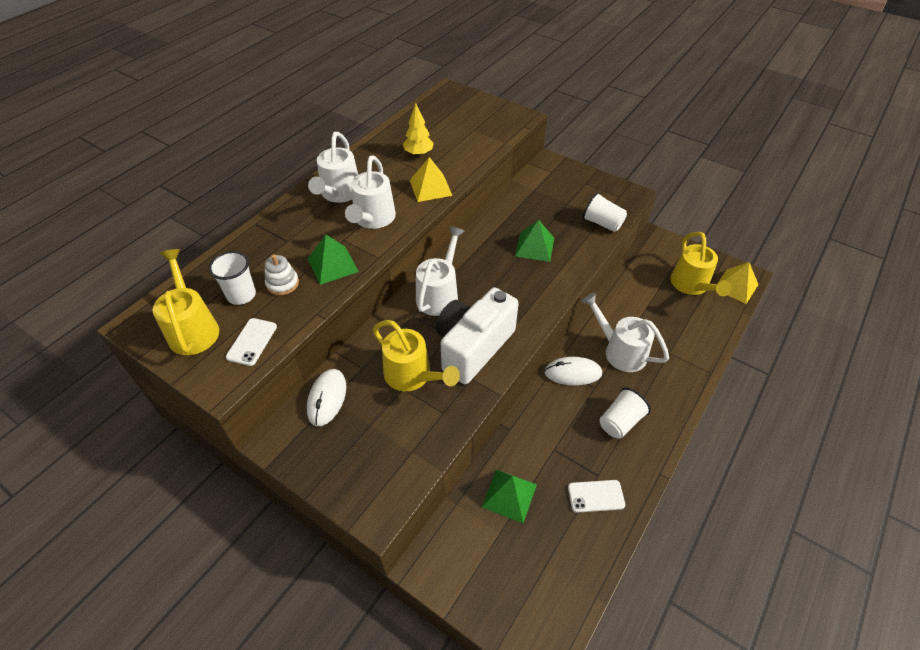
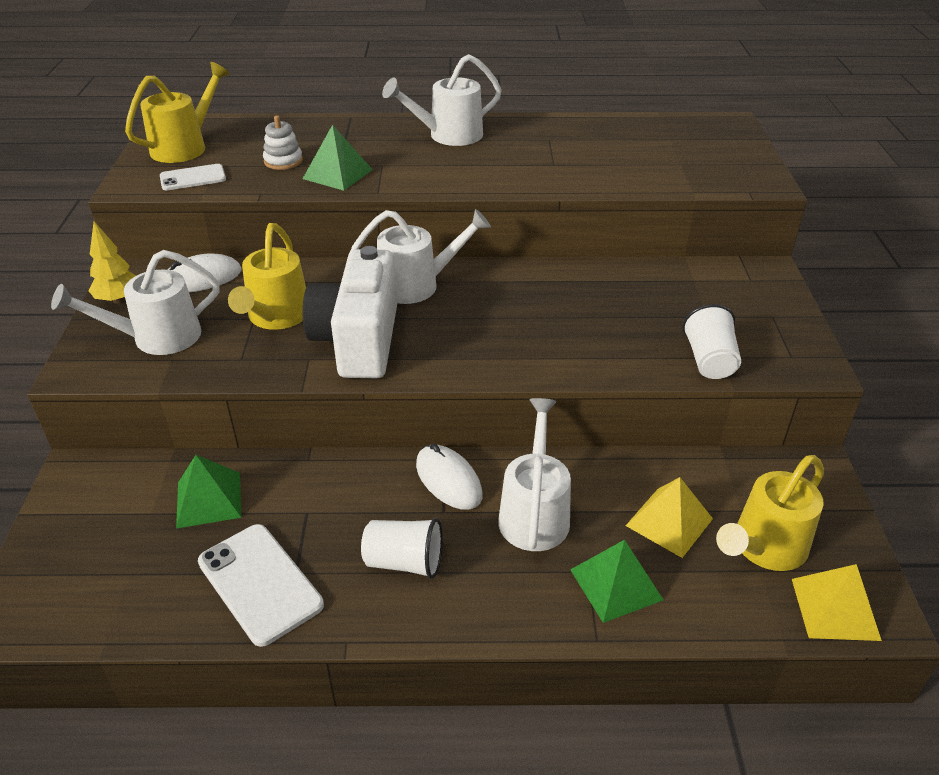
camera: 55 degrees right, 10 degrees down
(241, 295) = (247, 149): white cup -> none
(373, 219) = (433, 167): white watering can -> white watering can (156, 338)
(418, 154) = (580, 150): yellow tree -> yellow tree (119, 300)
(430, 187) = (532, 178): yellow pyramid -> yellow pyramid (669, 522)
(473, 347) = (358, 341): white camera -> white camera turned 90 degrees counterclockwise
(534, 247) = (583, 321): green pyramid -> green pyramid (616, 584)
(596, 496) = (260, 583): white phone -> white phone, size x1.62

